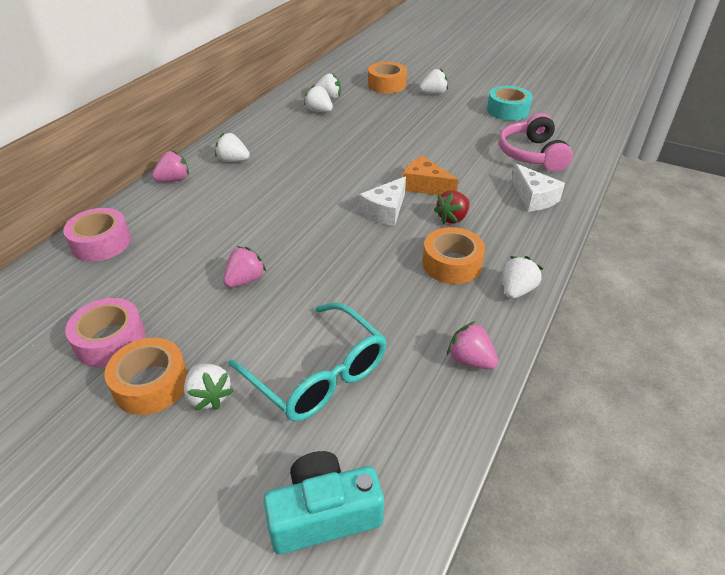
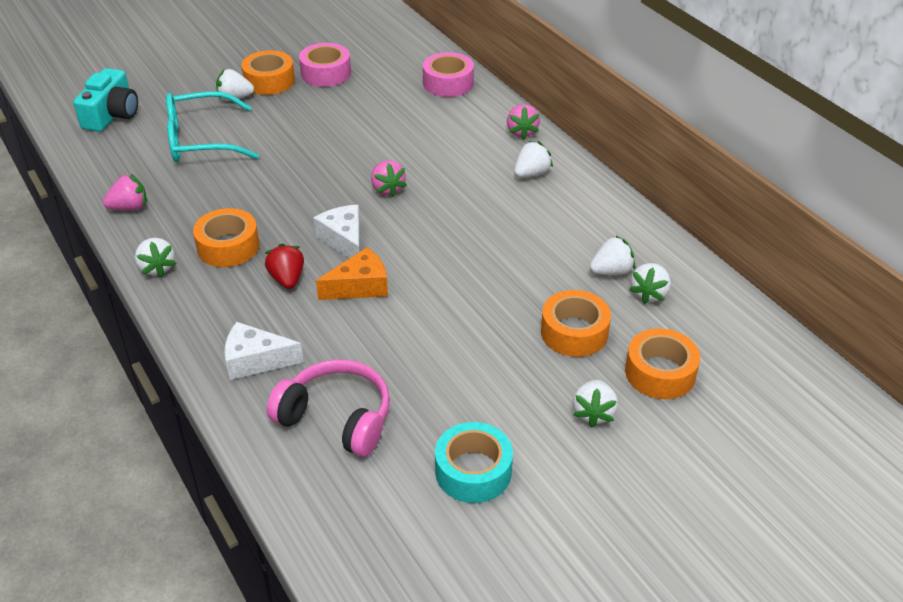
camera: 120 degrees right, 0 degrees up
(245, 280) = (329, 136): pink strawberry -> pink strawberry (387, 189)
(383, 110) = (574, 332): none -> orange tape

